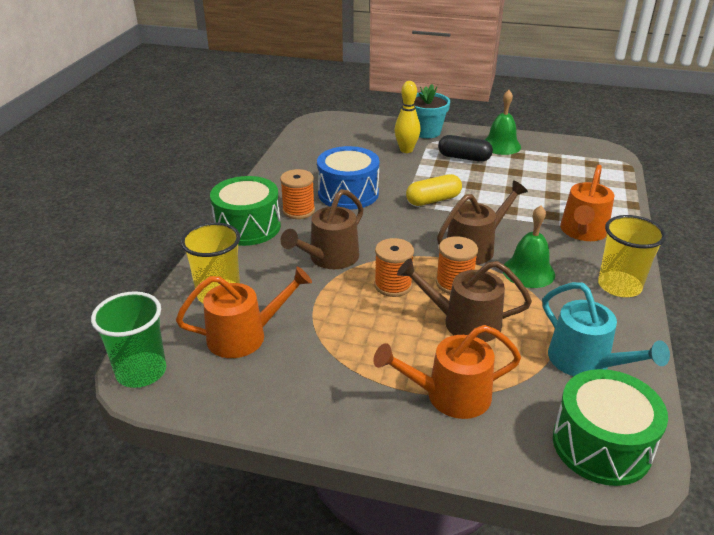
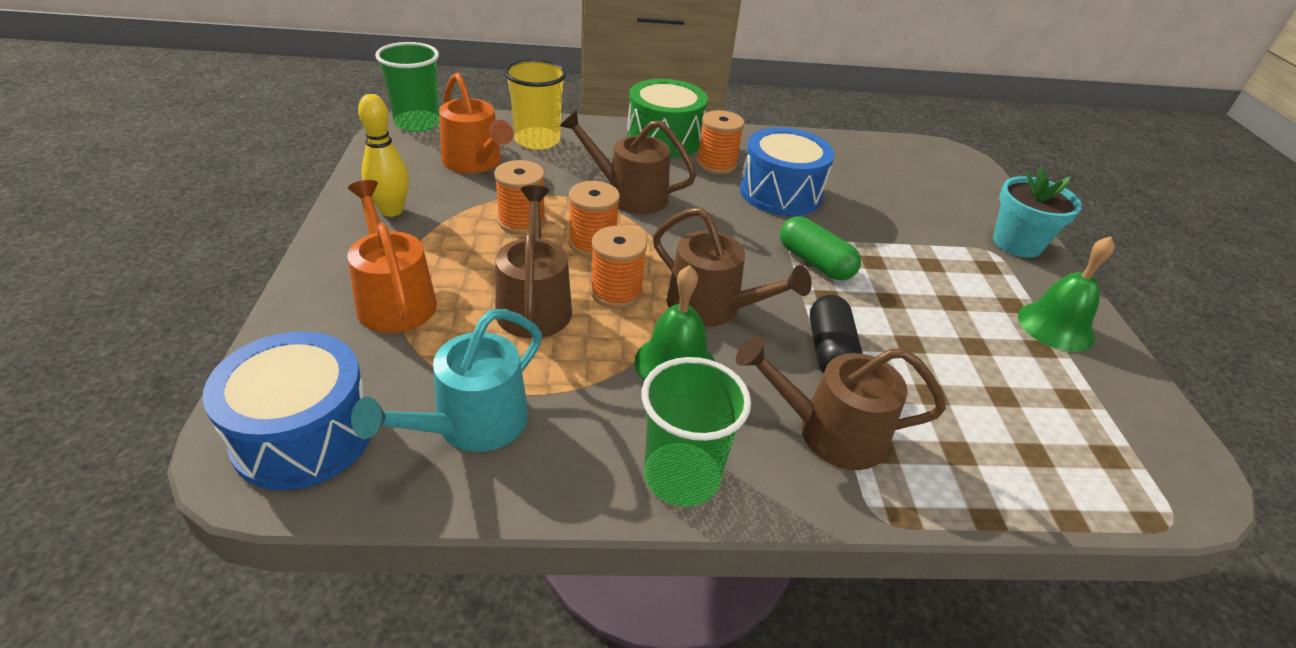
camera: 70 degrees right, 5 degrees up
(354, 317) = (521, 221): none -> orange spool
(406, 150) = (939, 229): yellow bowling pin -> yellow bowling pin (391, 210)
(433, 200) = (815, 262): yellow capsule -> green capsule
(464, 158) = (969, 286): black capsule -> black capsule (830, 351)
(582, 232) = (830, 432): orange watering can -> brown watering can
(601, 445) = (303, 435): green drum -> blue drum
(619, 286) = (681, 477): yellow cup -> green cup

